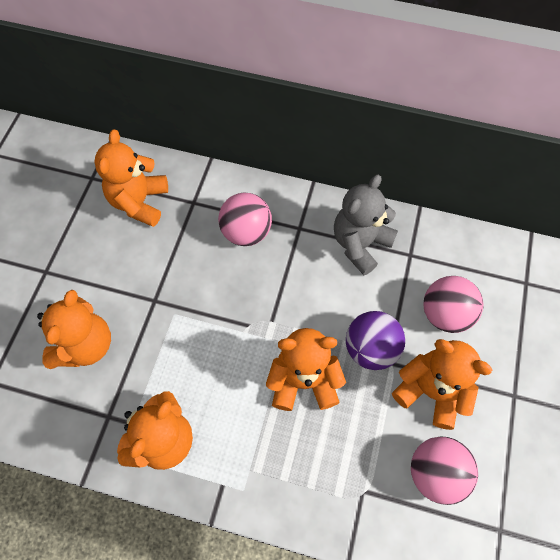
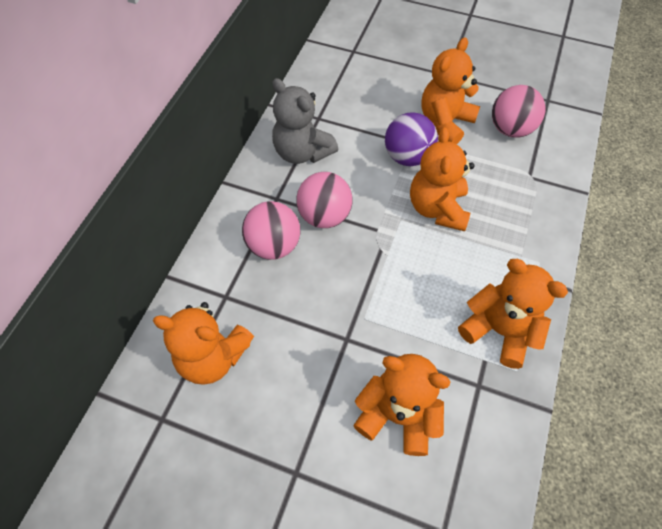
camera: 85 degrees left, 5 degrees down
(445, 314) = (377, 103): pink ball -> pink ball (324, 216)

